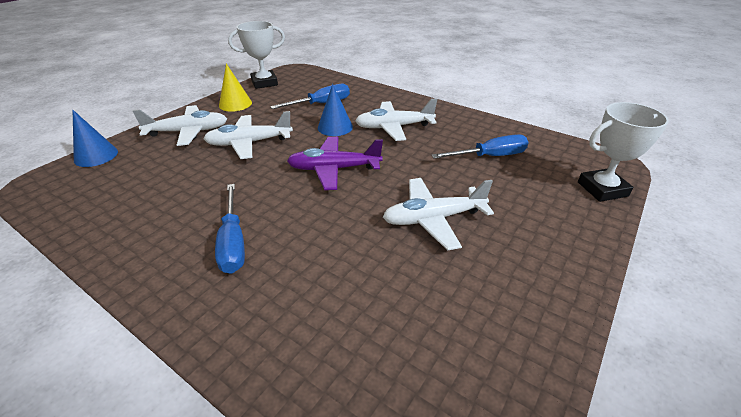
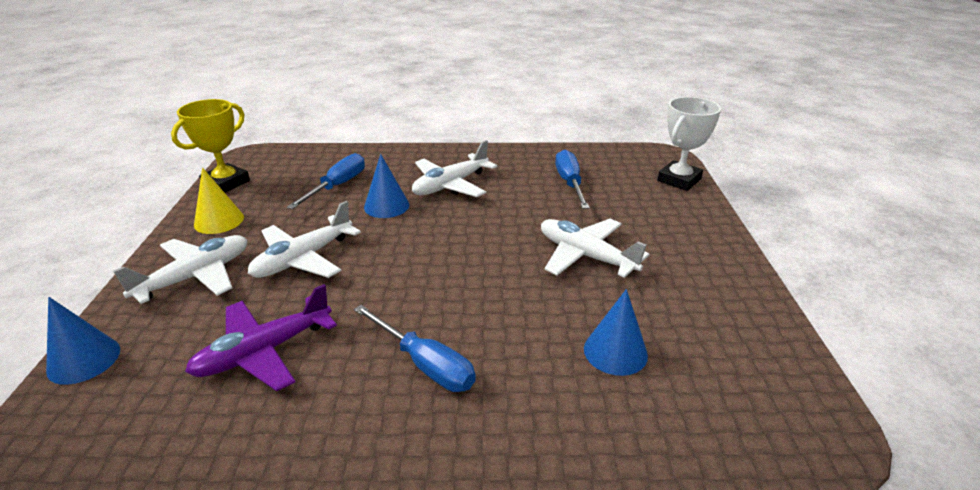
camera: 35 degrees left, 5 degrees down
(264, 83) = (226, 183): white trophy -> yellow trophy
(334, 169) = (440, 249): purple plane -> purple plane (264, 352)
(366, 305) = (615, 351): none -> blue cone
(433, 219) = (585, 256): white plane -> white plane turned 90 degrees clockwise
(489, 156) = (569, 183): blue screwdriver -> blue screwdriver turned 45 degrees counterclockwise

